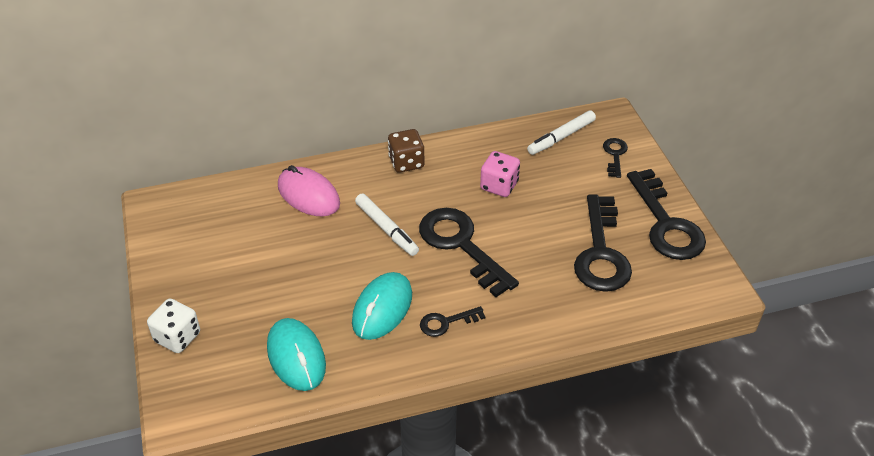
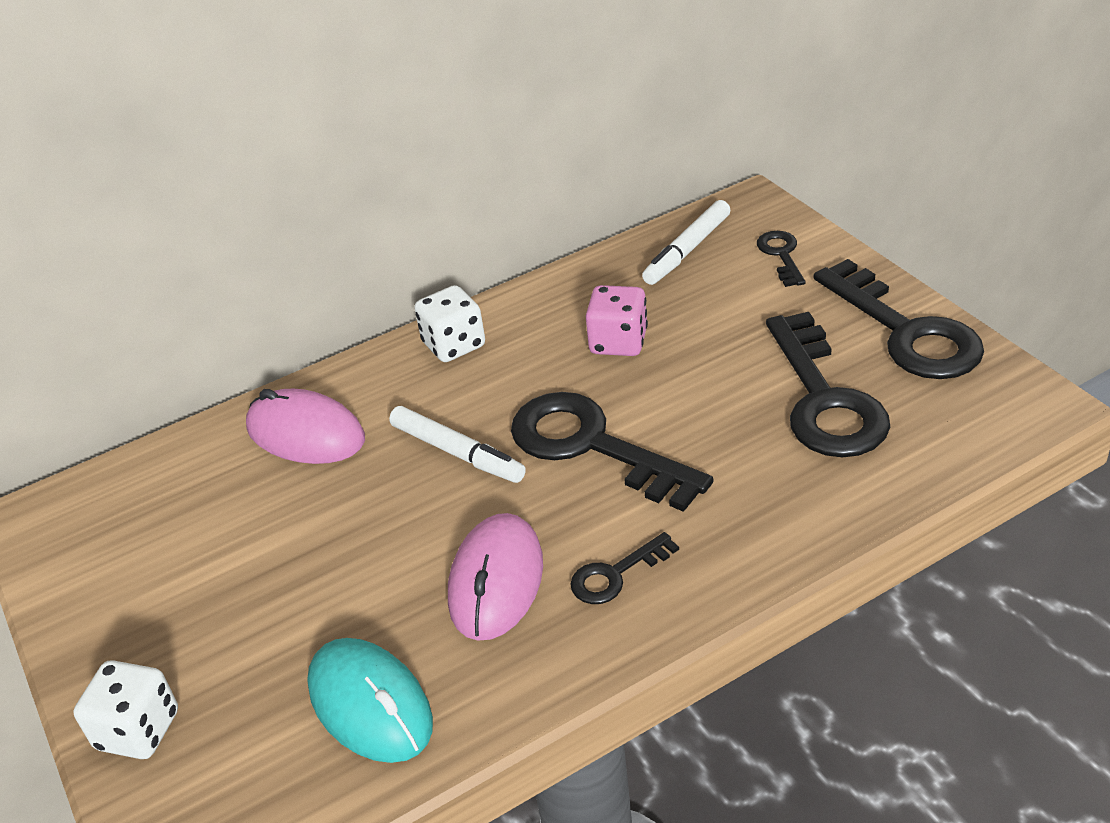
camera: 10 degrees left, 5 degrees down
(382, 308) = (496, 581): turquoise mouse -> pink mouse
(406, 162) = (454, 345): brown dice -> white dice

